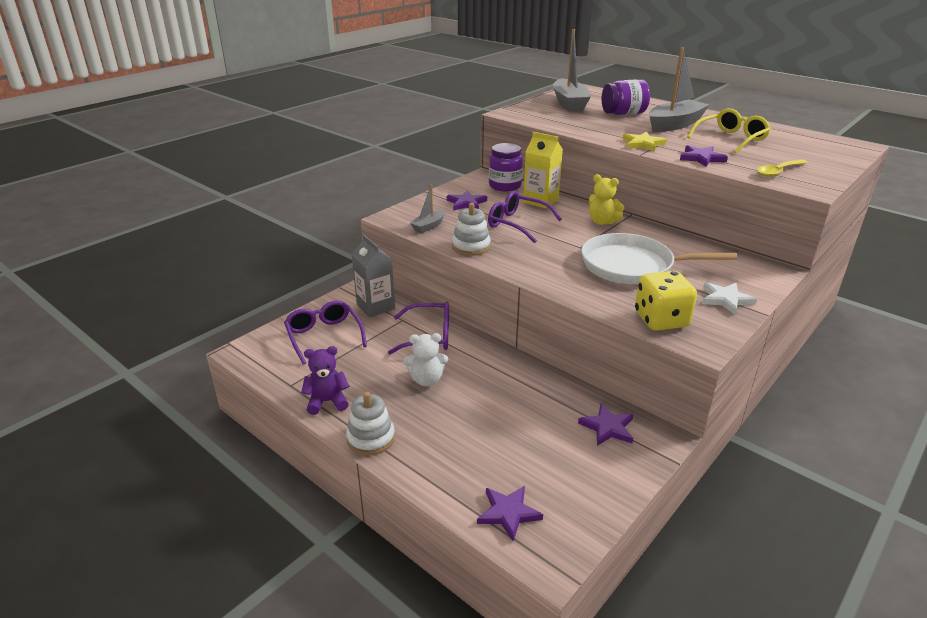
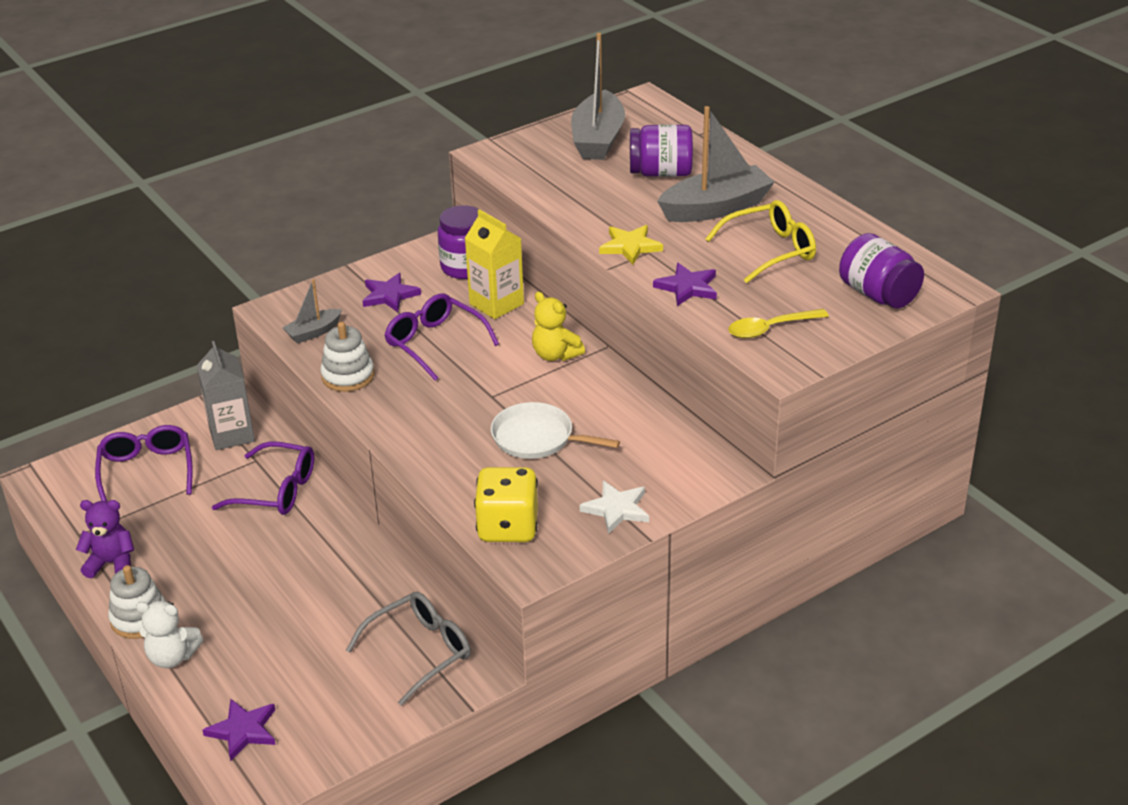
camera: 15 degrees right, 5 degrees up
(426, 380) = (241, 553): white teddy bear -> white teddy bear (172, 657)
(608, 427) = (420, 652): purple star -> grey glasses
(632, 266) = (537, 438): white pan -> white pan, size x0.65
(821, 152) = (878, 295): none -> purple jar

